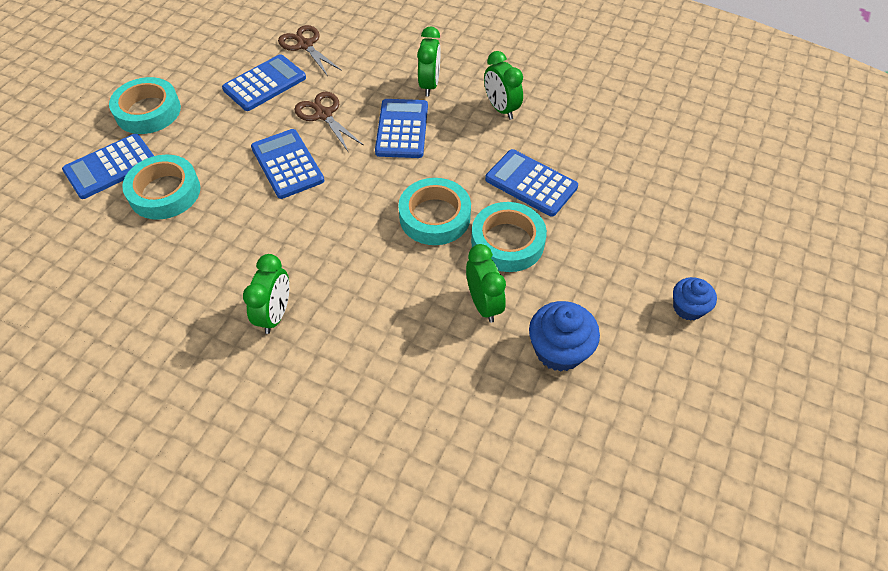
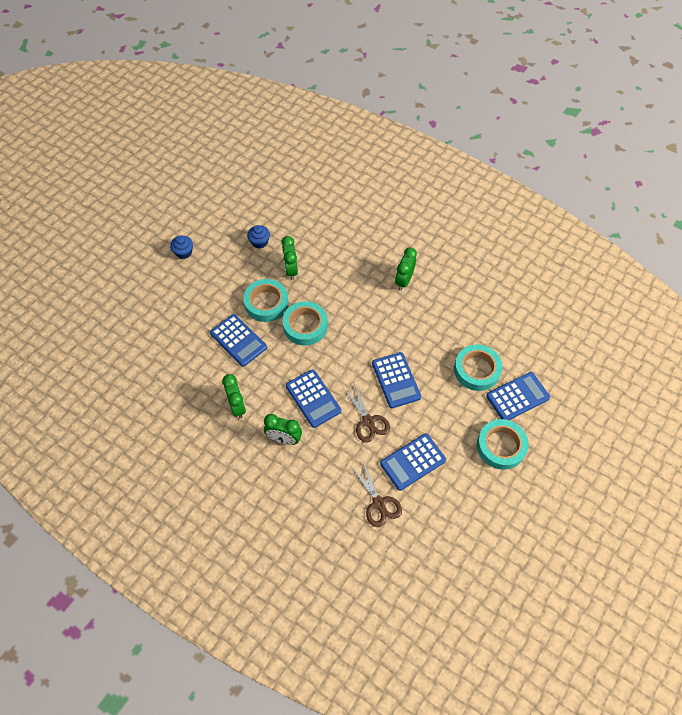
camera: 170 degrees left, 5 degrees up
(402, 129) = (313, 398): blue calculator -> blue calculator turned 45 degrees counterclockwise
(429, 85) = (284, 439): green clock -> green clock turned 90 degrees counterclockwise
(559, 350) = (259, 242): blue cupcake -> blue cupcake, size x0.64

